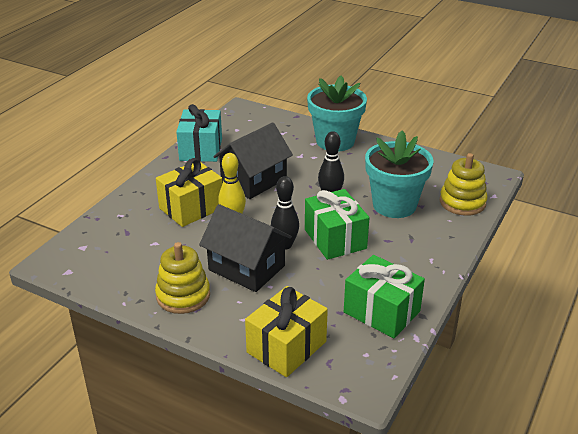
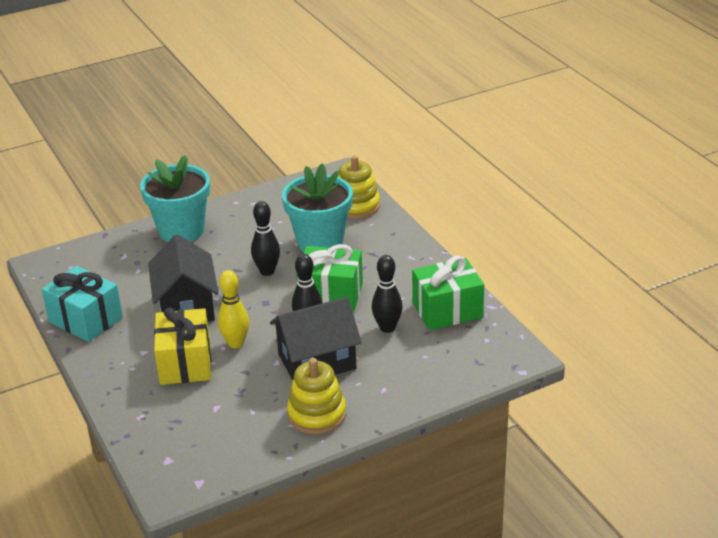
camera: 55 degrees left, 0 degrees up
(286, 347) = (441, 378): yellow gift -> none
(323, 287) = (387, 328): none -> black bowling pin

